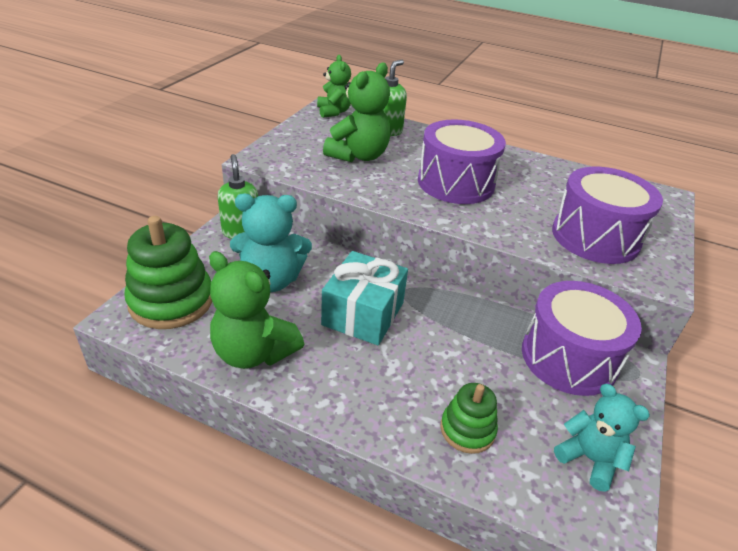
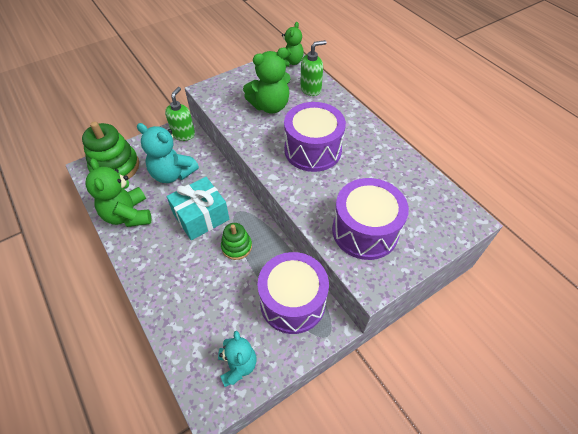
camera: 35 degrees right, 15 degrees up
(467, 429) = (190, 312): green stacking toy -> green stacking toy (236, 246)

